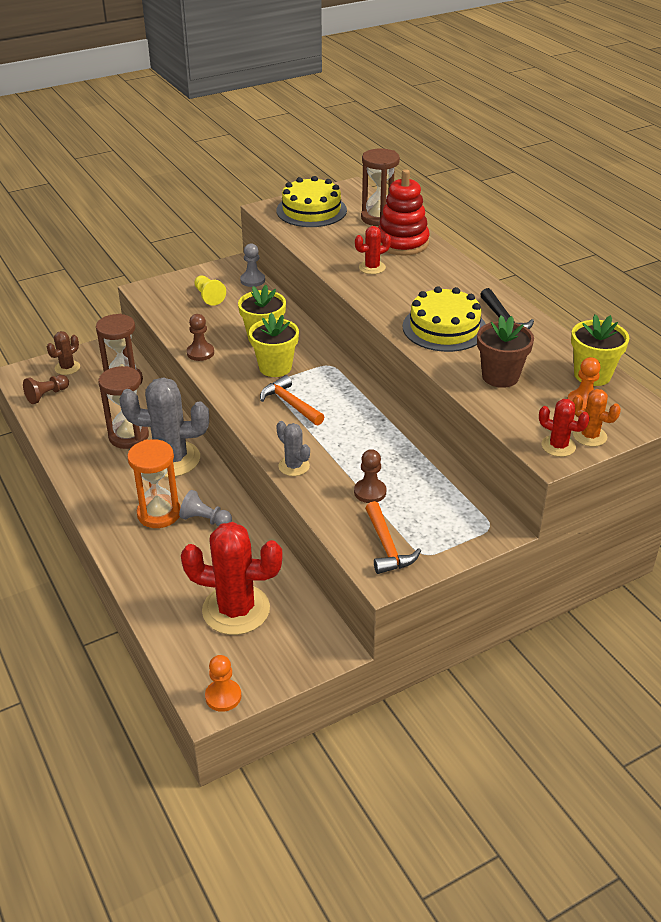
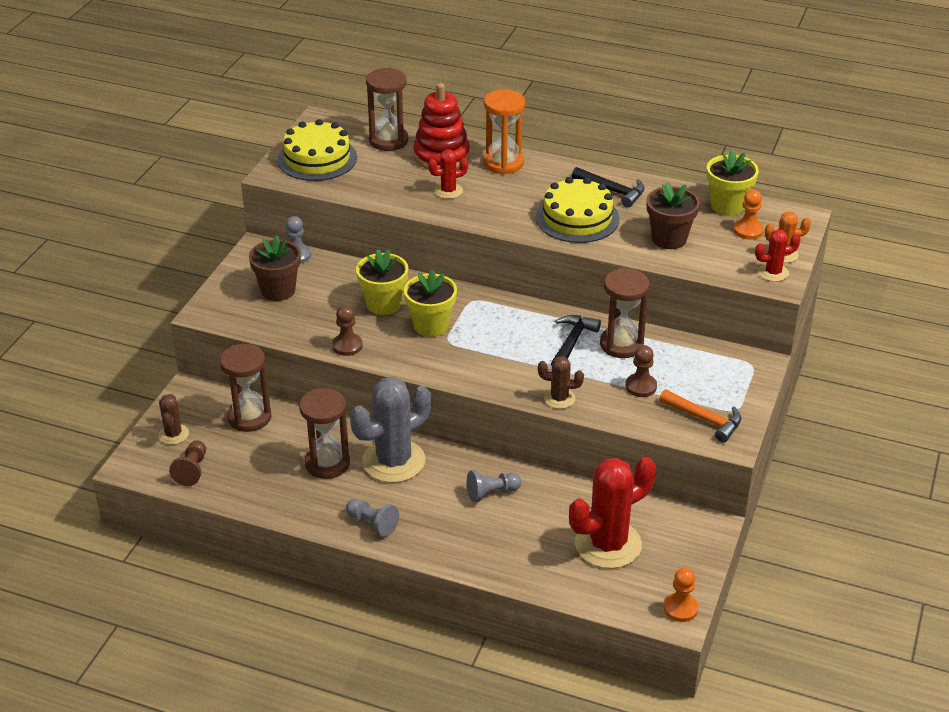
camera: 40 degrees left, 0 degrees up
(101, 493) = (372, 524): none -> grey pawn
(159, 513) = (447, 511): orange hourglass -> orange hourglass (503, 163)
(208, 297) = (278, 290): yellow pawn -> brown flower pot
(290, 404) = (486, 350): orange hammer -> none
(294, 466) = (559, 398): grey cactus -> brown cactus
(362, 431) = (572, 342): none -> black hammer
(372, 267) = (448, 191): red cactus -> red cactus turned 45 degrees clockwise
(399, 453) = (621, 344): none -> brown hourglass

